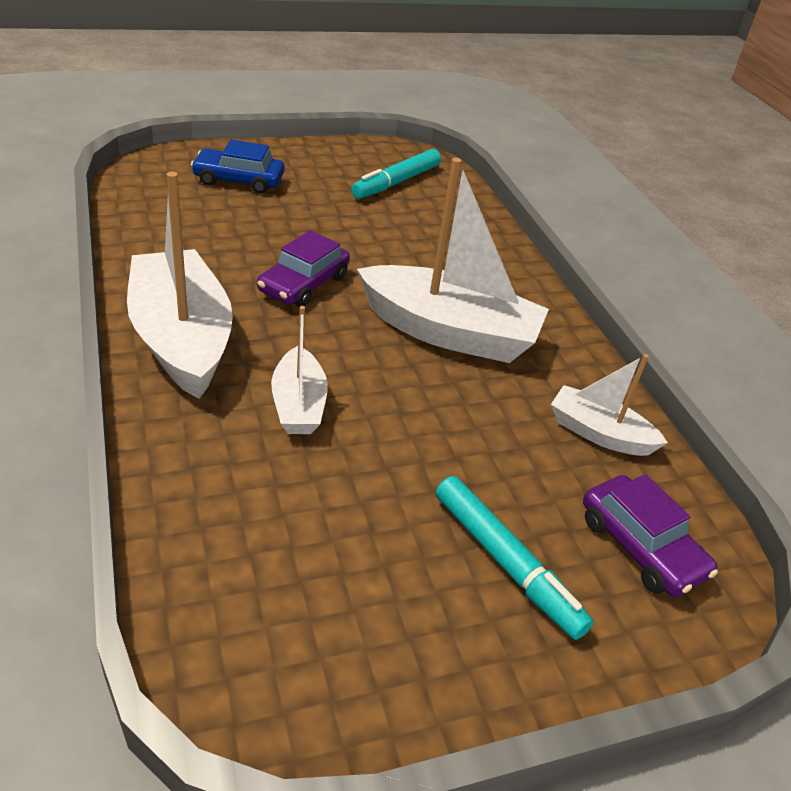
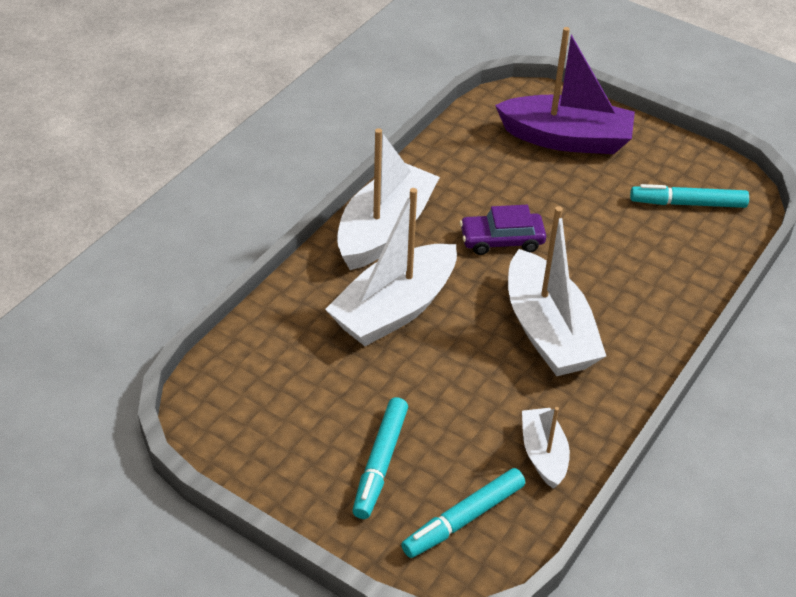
camera: 55 degrees right, 5 degrees up
(239, 180) = (566, 139): blue car -> purple boat
(298, 404) = (394, 309): white boat -> white boat, size x1.86
(641, 546) = (463, 519): purple car -> turquoise marker

